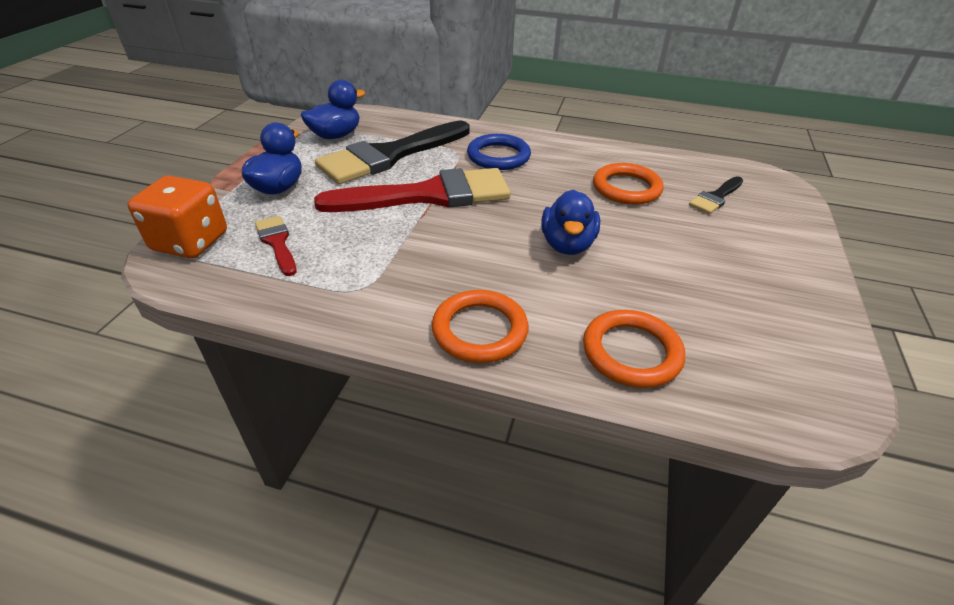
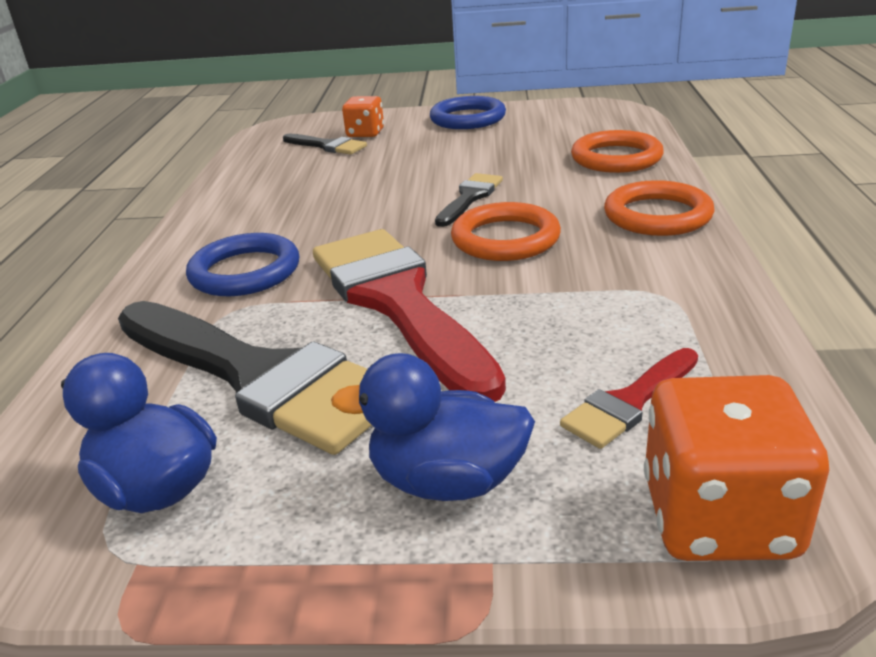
camera: 100 degrees left, 10 degrees down
(567, 245) = (469, 198): blue duck -> black brush
(626, 188) = (322, 184): orange ring -> orange ring (505, 239)
(748, 218) = (365, 133): none -> orange dice
(791, 283) = (468, 118): none -> blue ring

